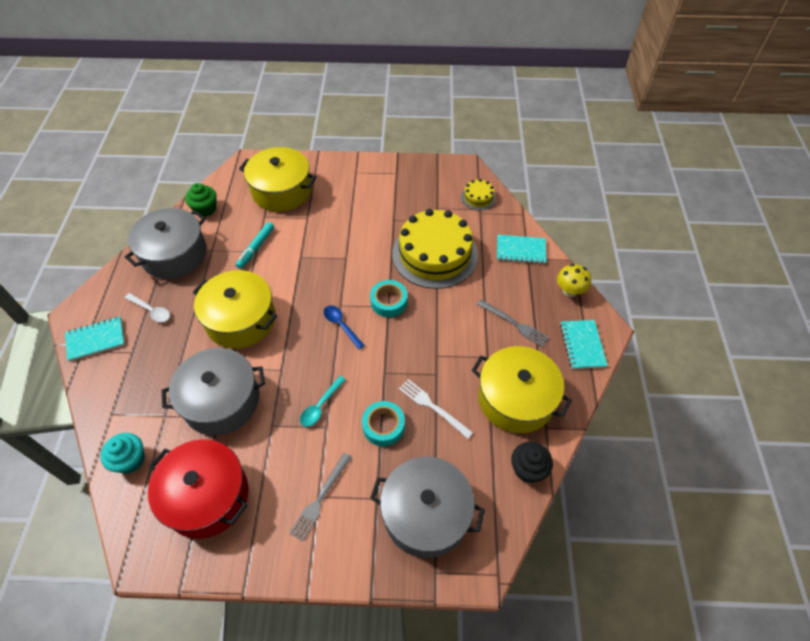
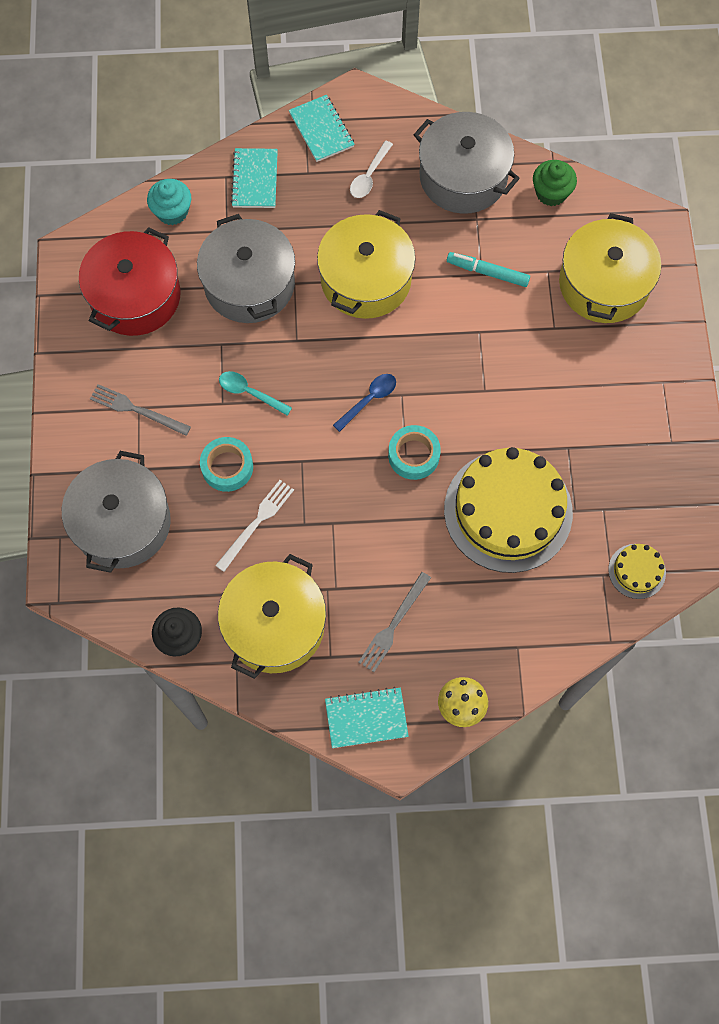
camera: 85 degrees right, 15 degrees up
(520, 250) = (532, 636): turquoise notebook -> turquoise notebook (255, 179)

